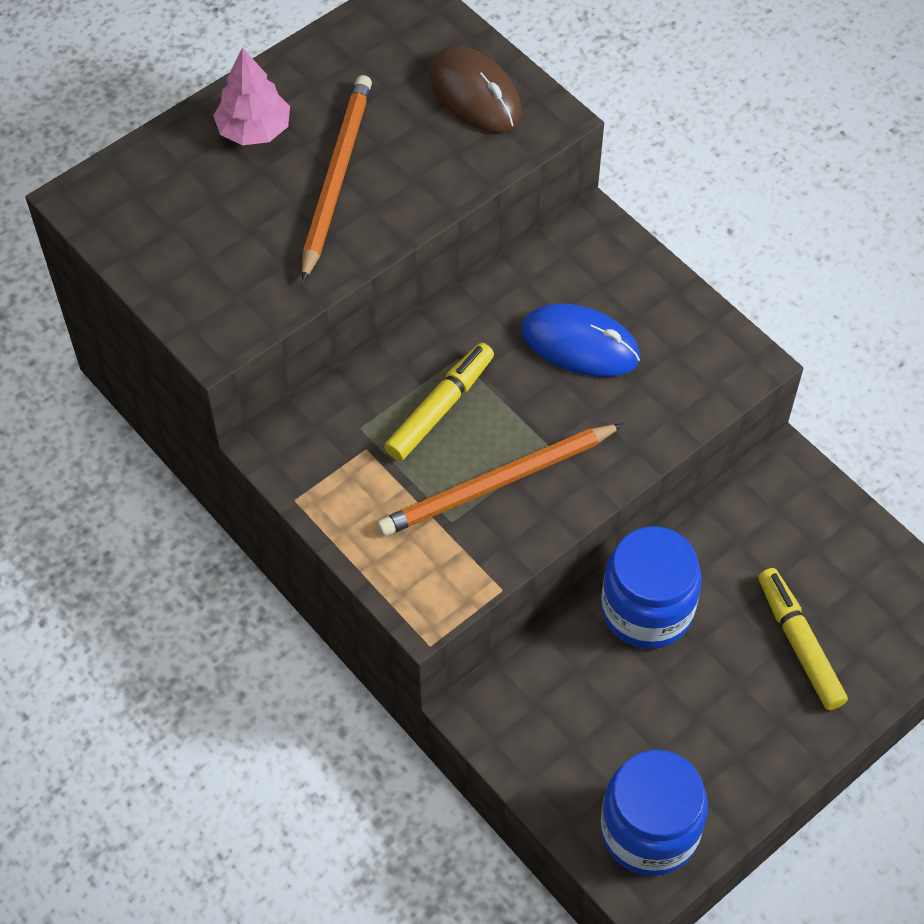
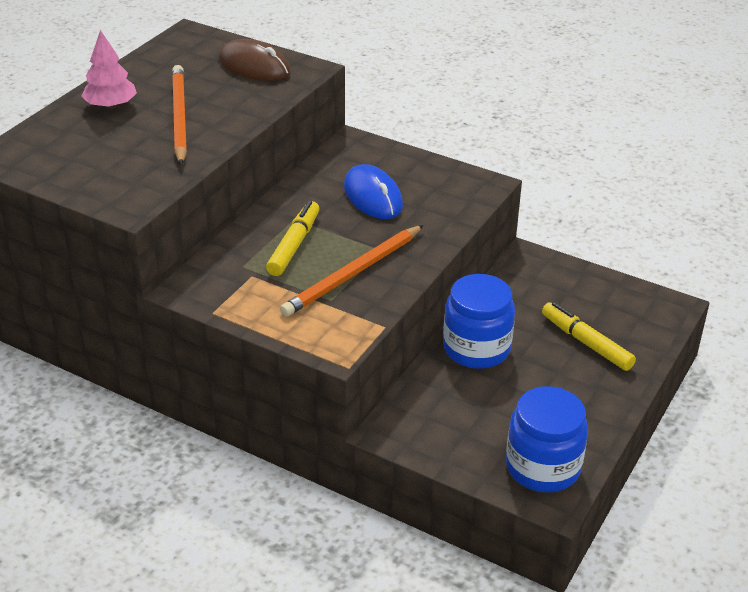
camera: 20 degrees left, 20 degrees down
(580, 344) = (373, 196): blue mouse -> blue mouse turned 60 degrees clockwise

